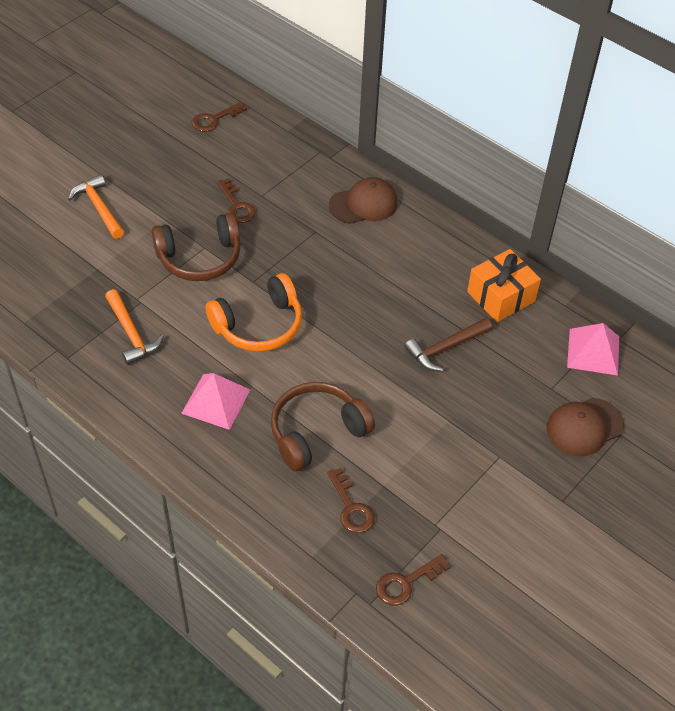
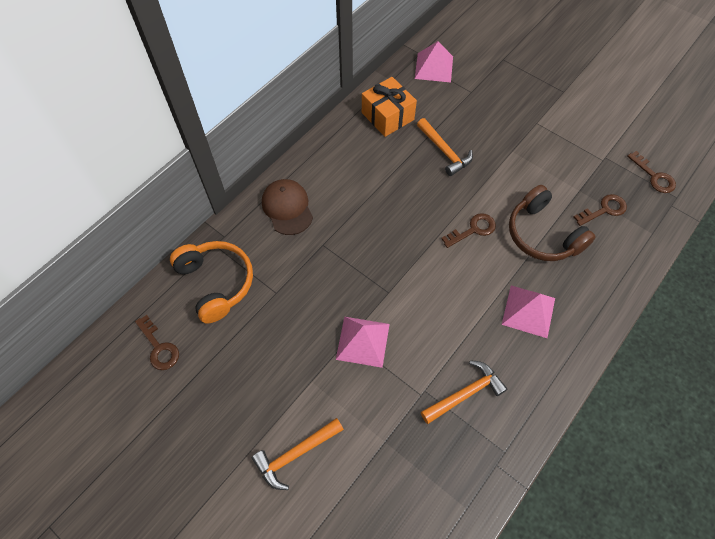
camera: 90 degrees left, 10 degrees up
(200, 258) = (362, 341): brown headphones -> pink pyramid
(237, 206) = (291, 314): brown key -> brown key (473, 229)
(259, 325) = (439, 283): orange headphones -> orange headphones (216, 283)
(445, 348) = (444, 151): brown hammer -> orange hammer
(584, 427) = (501, 76): brown cap -> none

